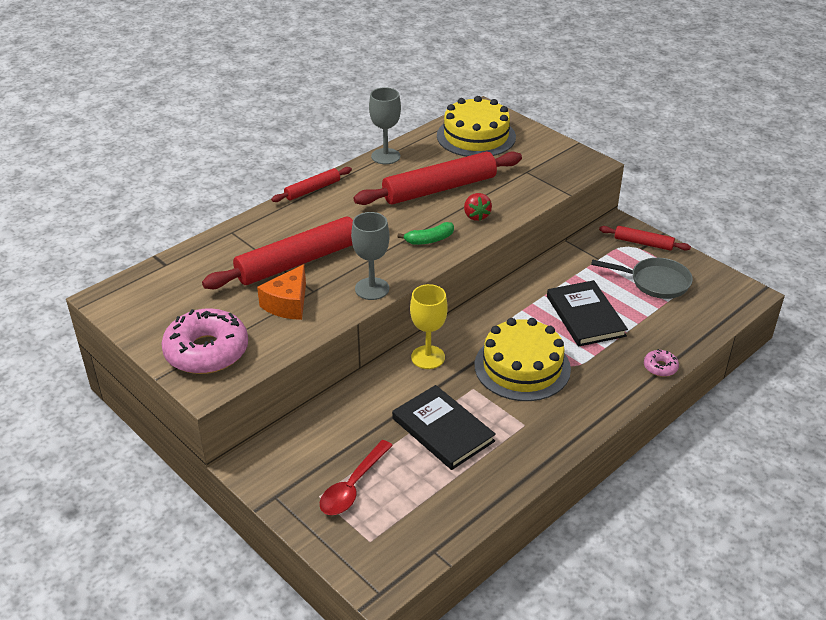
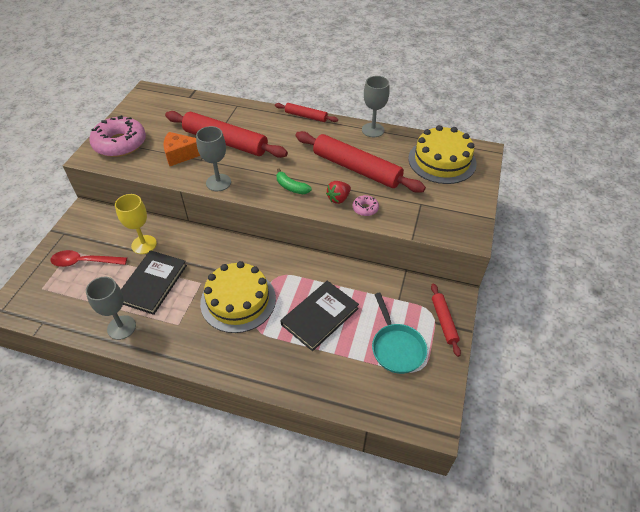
camera: 60 degrees right, 10 degrees up
(428, 357) = (219, 248): yellow goblet -> yellow goblet (144, 244)
(496, 475) = (121, 327): none -> grey goblet
(655, 282) = (396, 347): grey pan -> turquoise pan
(660, 367) = (288, 387): pink donut -> pink donut (365, 208)

